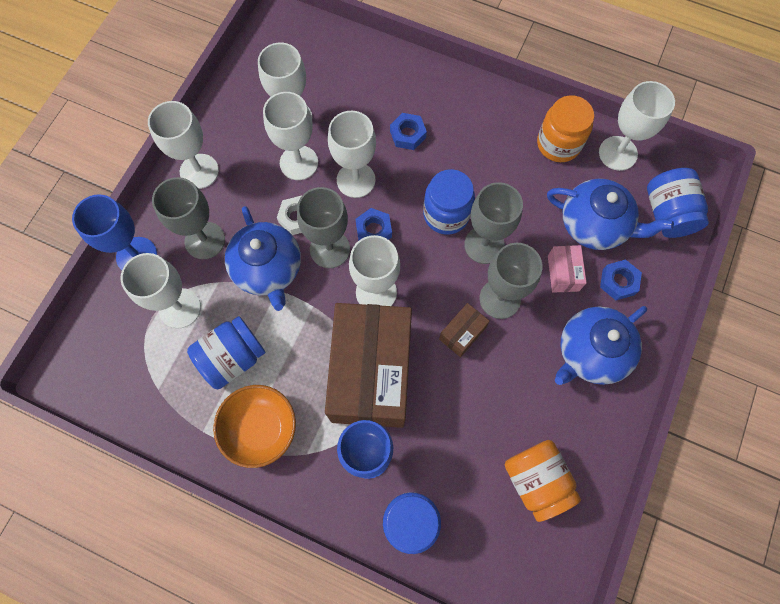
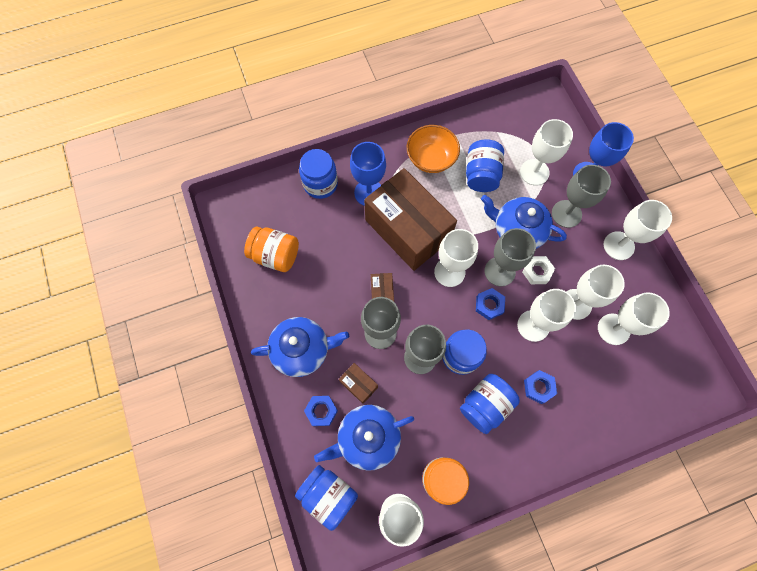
camera: 135 degrees right, 0 degrees up
(467, 161) = (485, 405): none -> blue jar
(563, 273) = (359, 384): pink box -> brown box
(591, 352) = (302, 350): blue teapot -> blue teapot turned 75 degrees clockwise

